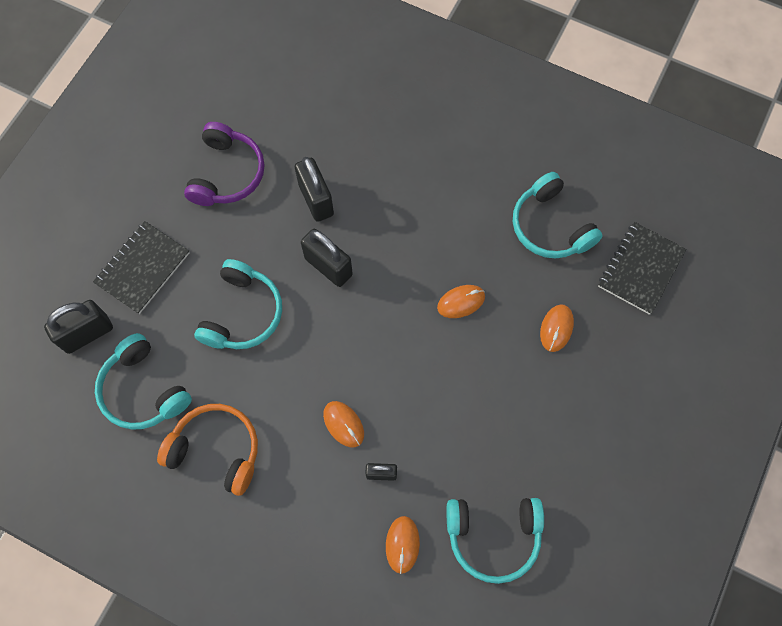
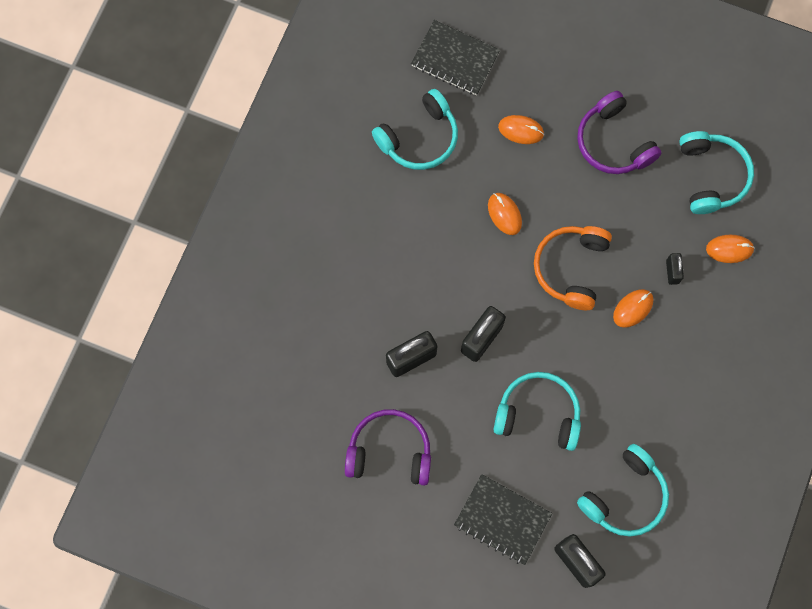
camera: 95 degrees left, 5 degrees up
(216, 450) = (672, 419): orange headphones -> orange headphones (571, 268)
(539, 427) = (613, 142): none -> purple headphones

